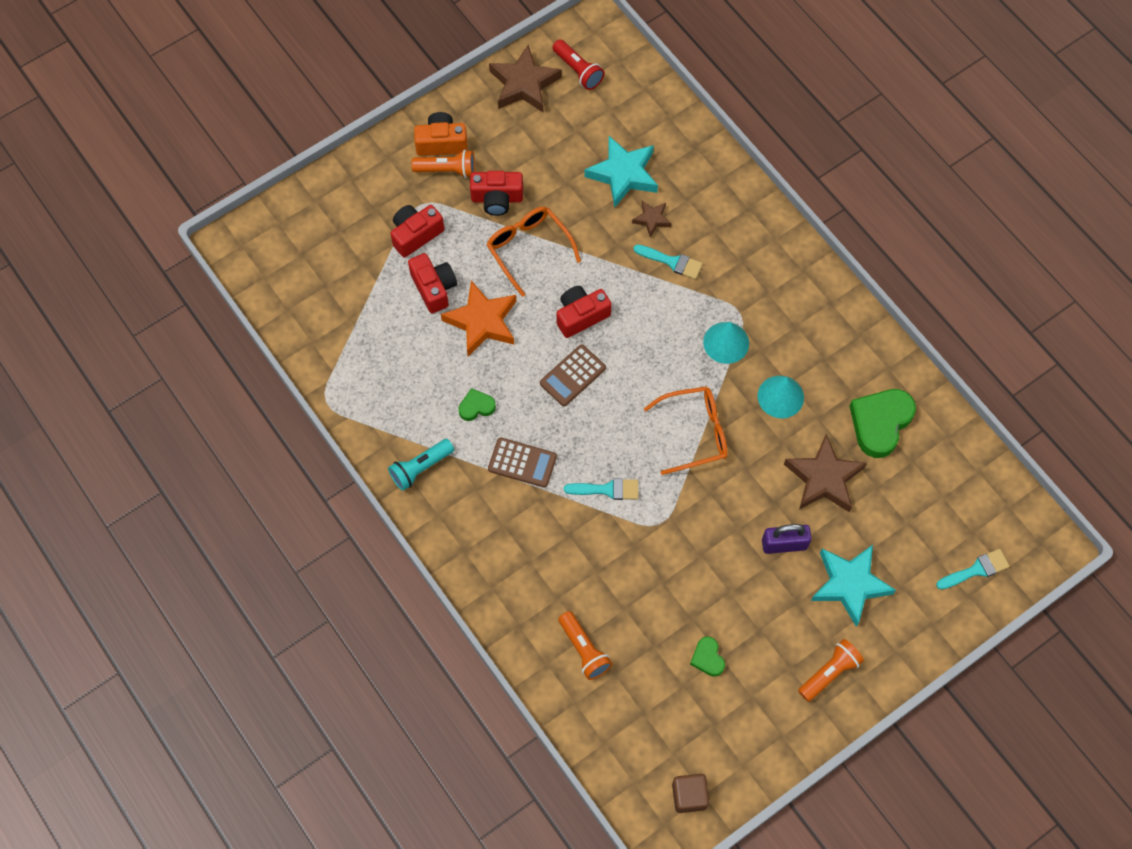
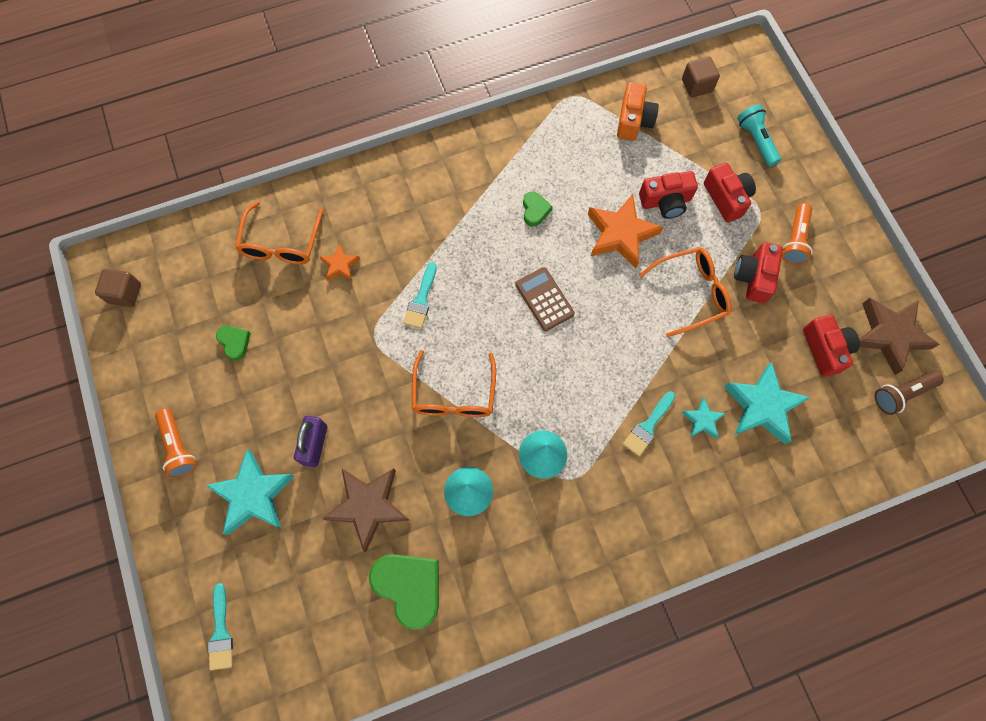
camera: 105 degrees right, 5 degrees up
(285, 283) = (696, 85): none -> brown cube
(420, 468) = (489, 154): turquoise flashlight -> turquoise flashlight (756, 140)
(441, 143) = (827, 242): orange camera -> orange camera (633, 121)
(522, 463) = (469, 235): brown calculator -> none
(578, 71) = (901, 394): red flashlight -> brown flashlight
(581, 316) = (606, 323): red camera -> red camera (825, 349)
(584, 650) = (281, 243): orange flashlight -> orange glasses
(592, 580) = (340, 265): none -> orange star
(652, 219) = (702, 420): brown star -> turquoise star
(707, 658) = (234, 342): green heart -> green heart turned 60 degrees clockwise

